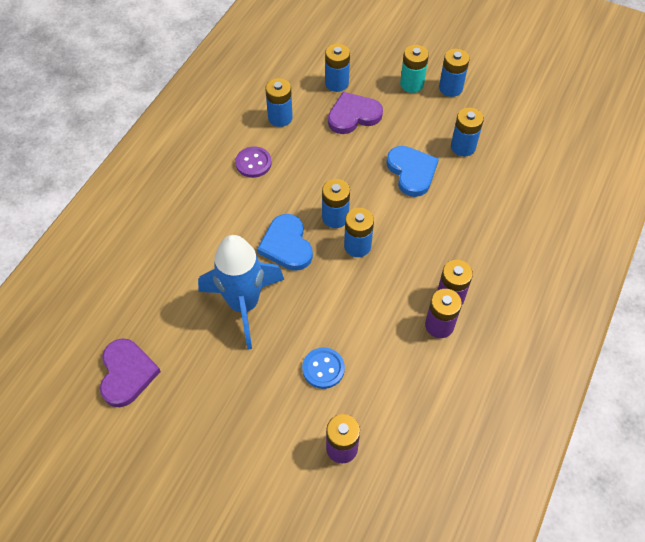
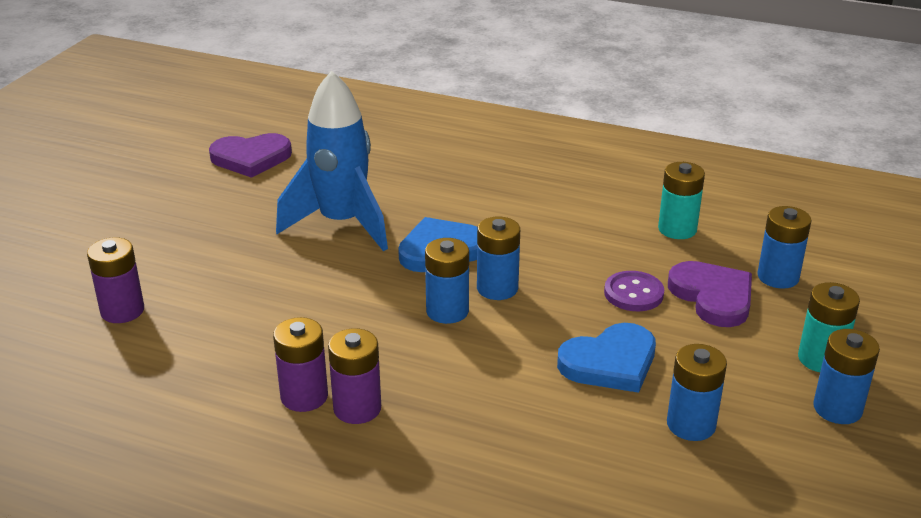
camera: 85 degrees right, 25 degrees down
(253, 163) = (580, 213): purple button -> purple button (633, 293)
(280, 117) = (677, 229): blue battery -> turquoise battery
(323, 369) = (241, 290): blue button -> none

